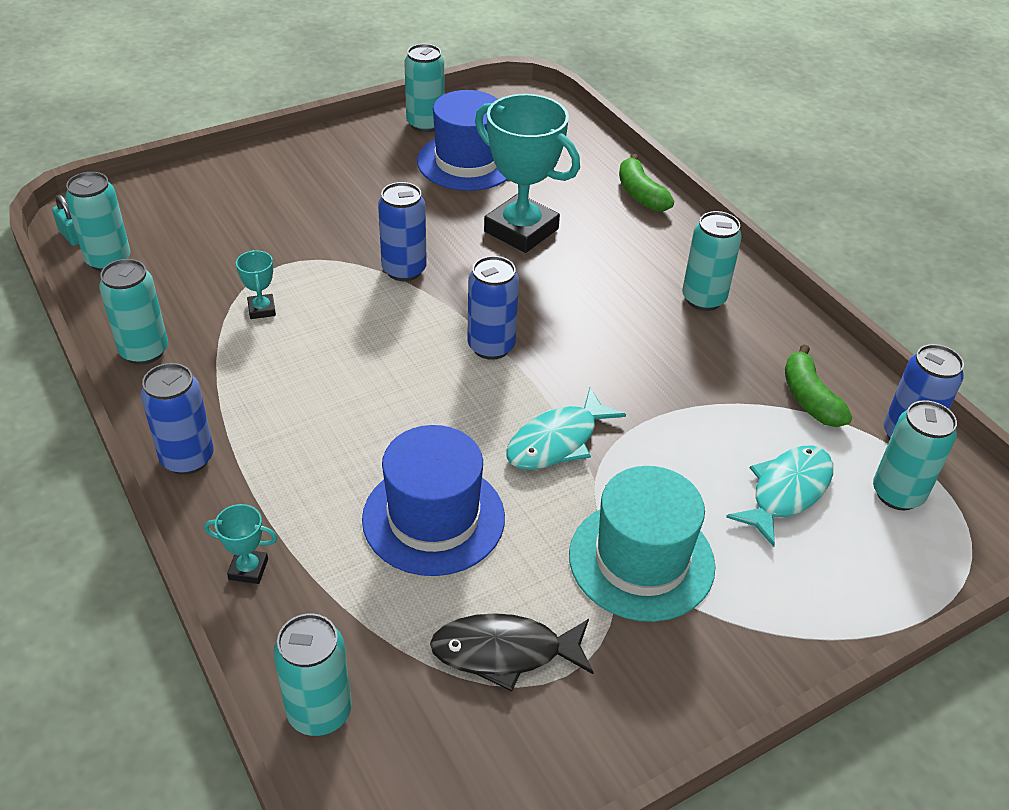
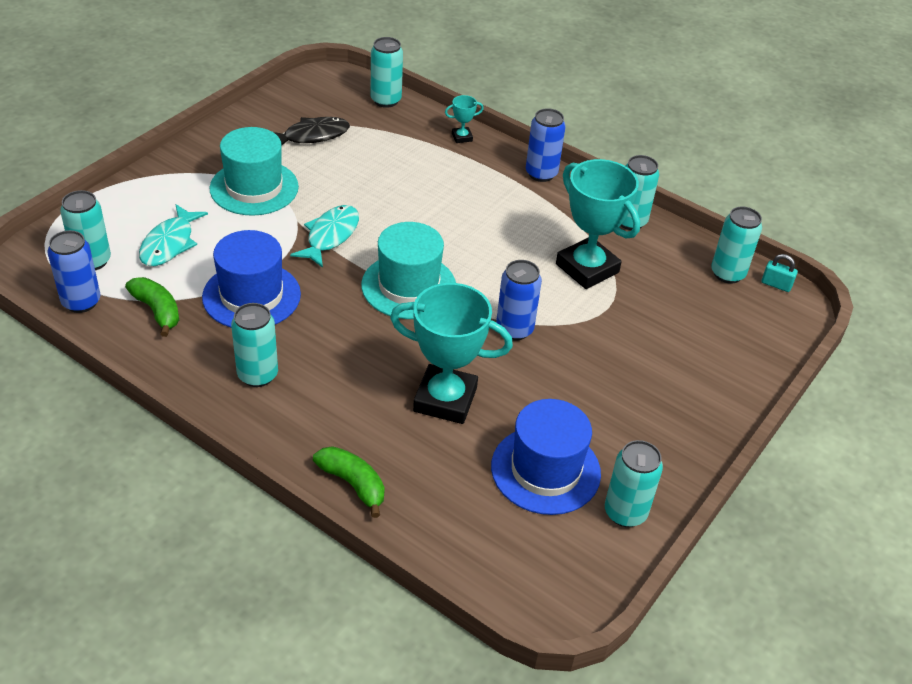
camera: 155 degrees right, 0 degrees up
(262, 309) = (587, 268): turquoise trophy -> turquoise trophy, size x2.36
(433, 518) = (382, 179): blue hat -> blue hat (251, 296)
(491, 346) = (409, 286): blue can -> turquoise hat

